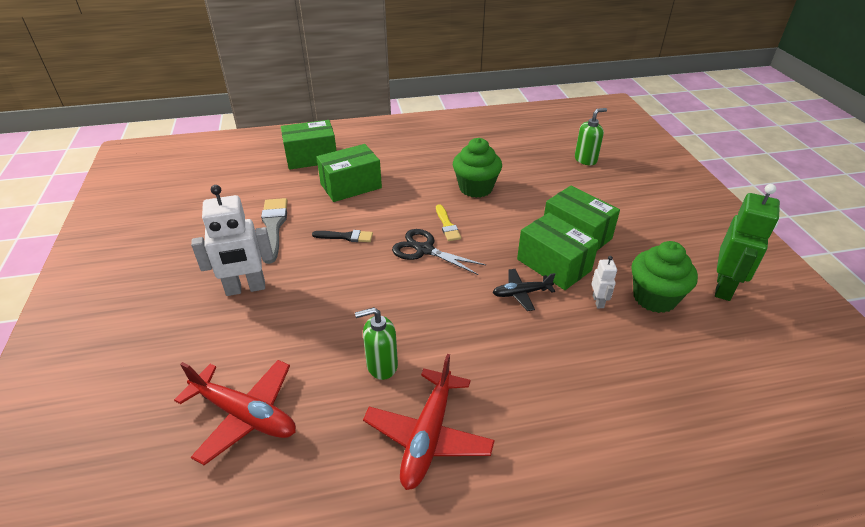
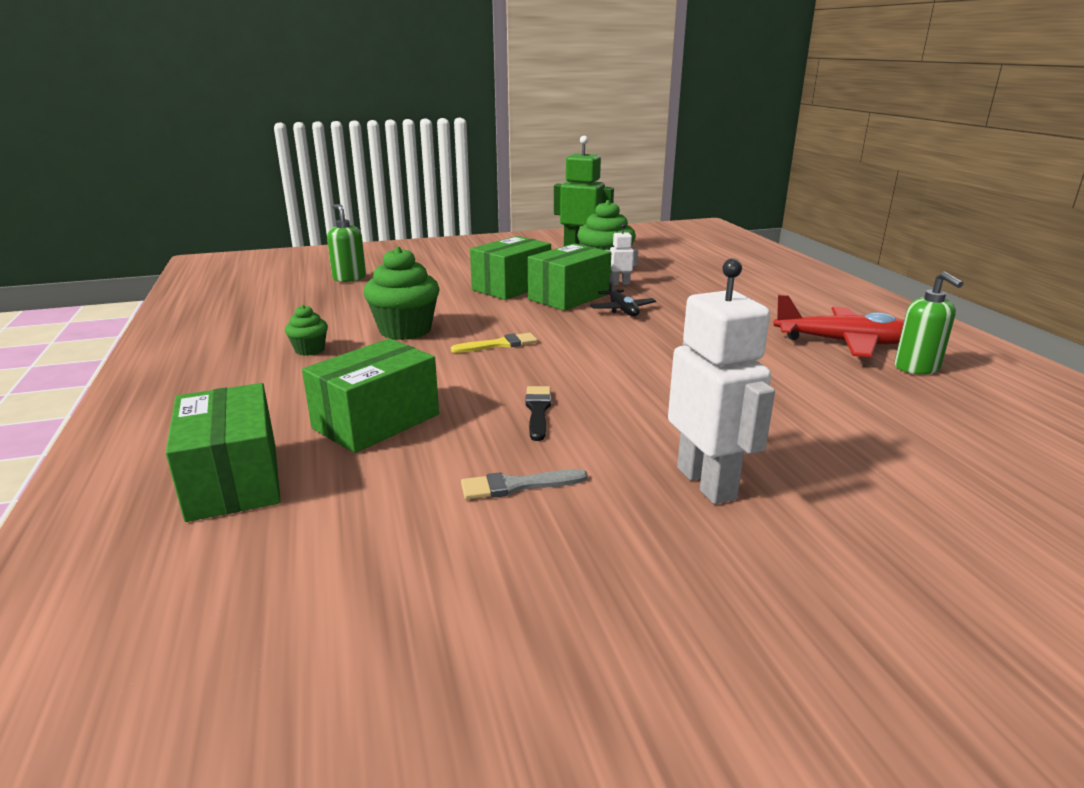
camera: 95 degrees left, 15 degrees down
(245, 415) = (930, 437): red plane -> none
(273, 227) = (517, 486): grey brush -> grey brush, size x0.60
(351, 186) = (376, 421): green box -> green box turned 75 degrees clockwise
(381, 365) = (779, 367): green soap dispenser -> green soap dispenser (917, 368)
(424, 250) = (559, 355): black scissors -> none
(446, 159) = (309, 350): none -> green cupcake

